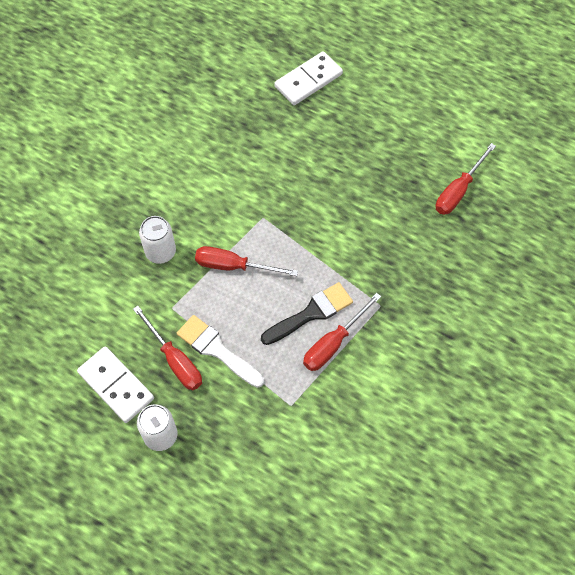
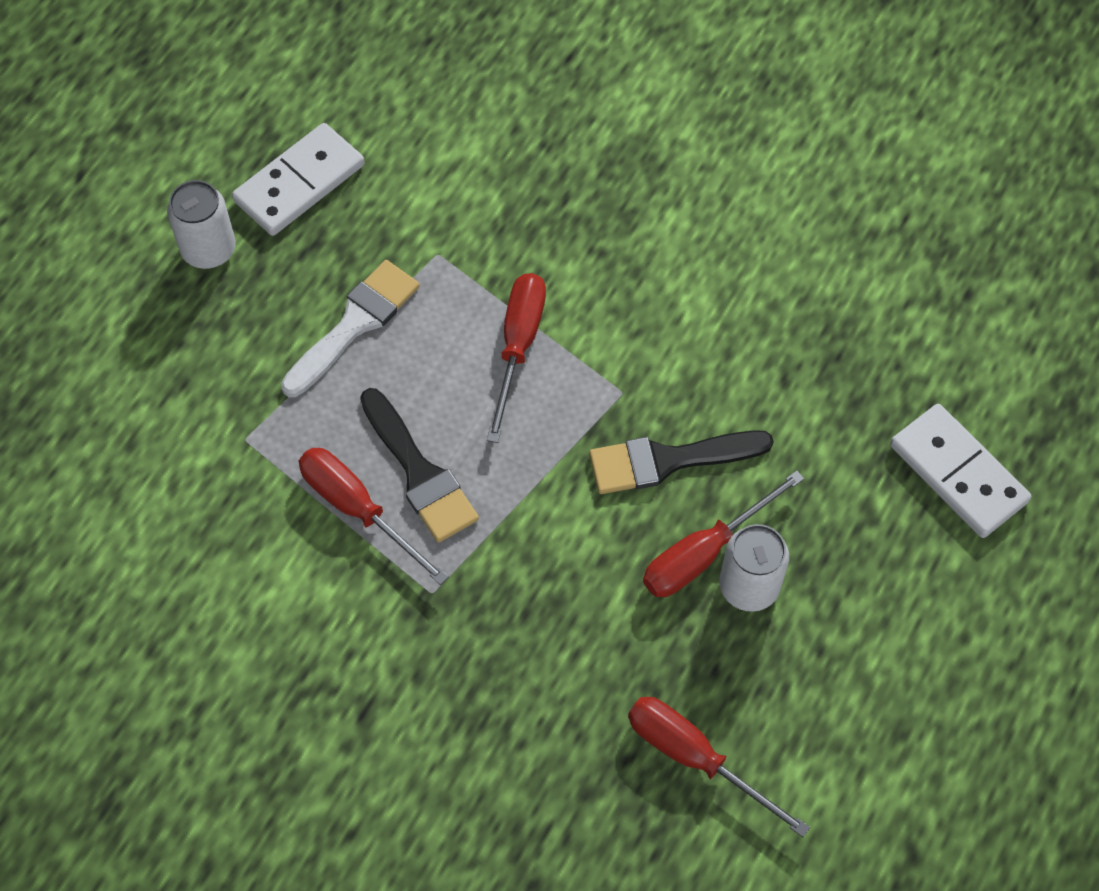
camera: 90 degrees right, 0 degrees up
(160, 252) = (548, 232): white can -> white can (749, 586)
(175, 360) = (339, 263): red screwdriver -> red screwdriver (704, 552)
(303, 198) = (668, 461): none -> black brush

